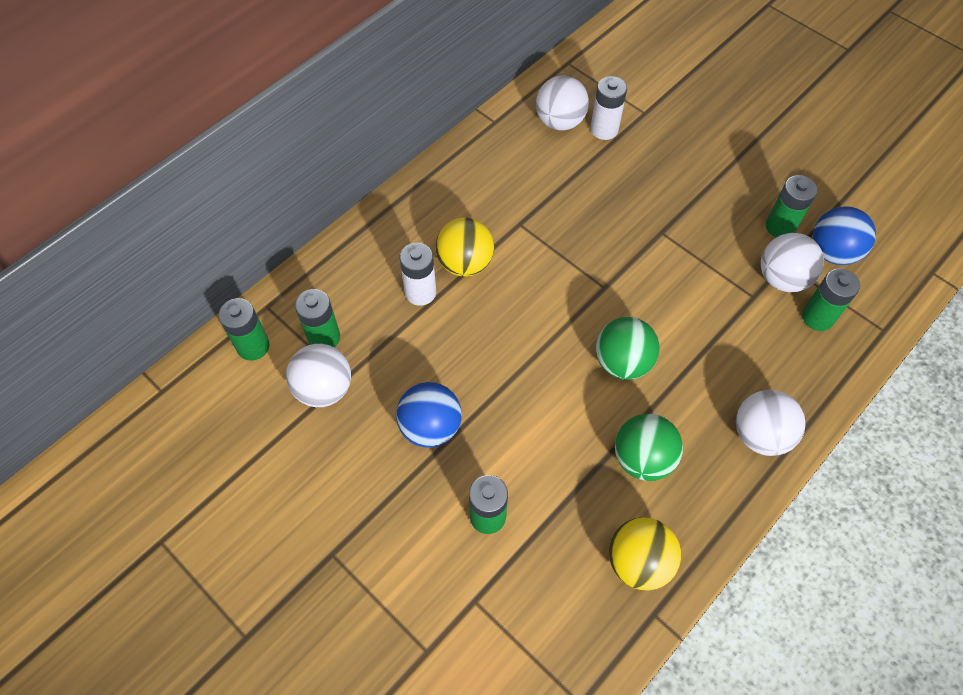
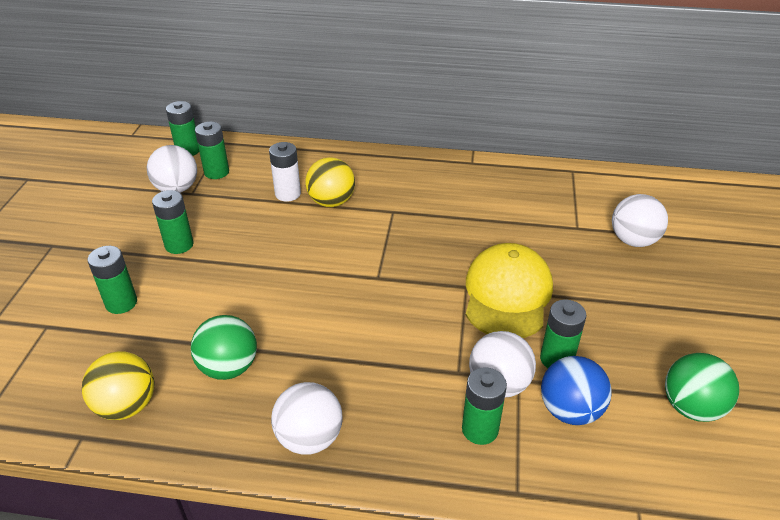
camera: 55 degrees right, 20 degrees down
(430, 427) = (179, 245): blue ball -> green battery
(560, 122) = (510, 190): white ball -> white ball (633, 240)
(604, 129) = (531, 214): white battery -> none
(622, 362) = (314, 317): green ball -> green ball (691, 407)
(691, 211) = (507, 294): none -> yellow cap

